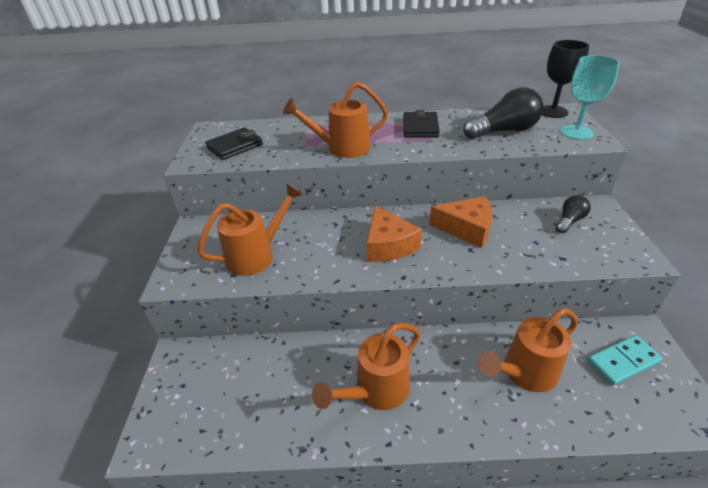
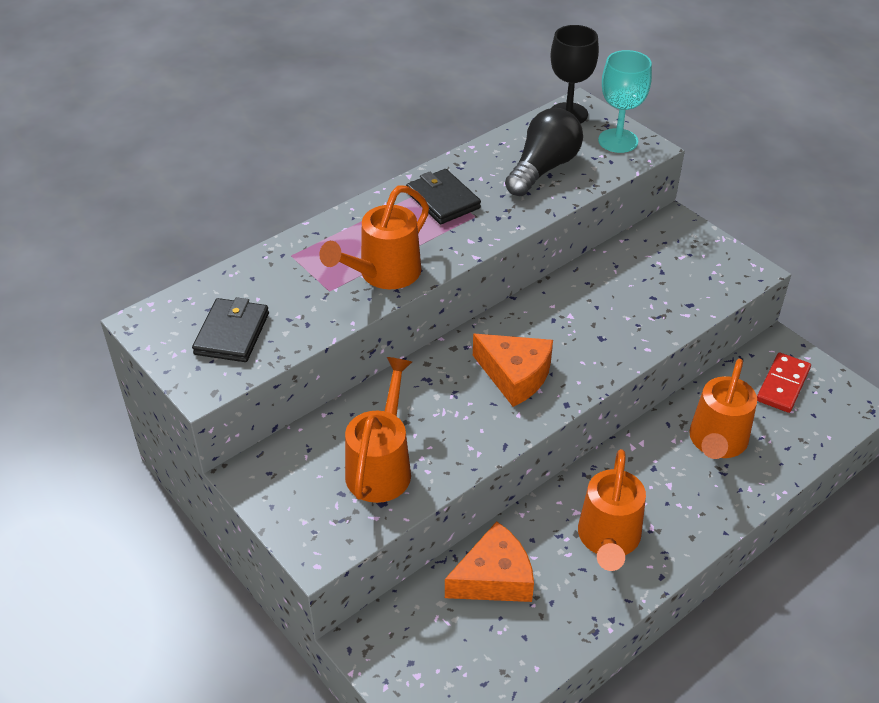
camera: 40 degrees left, 5 degrees up
(466, 229) = (575, 314): orange cheese -> orange cheese (494, 578)
(569, 221) = (664, 255): black light bulb -> none
(623, 362) = (783, 385): turquoise domino -> red domino

